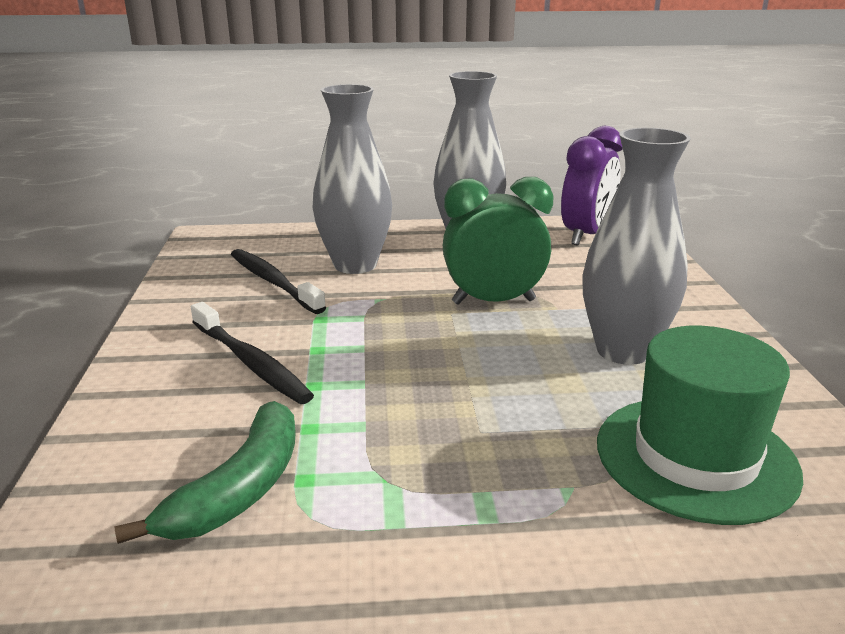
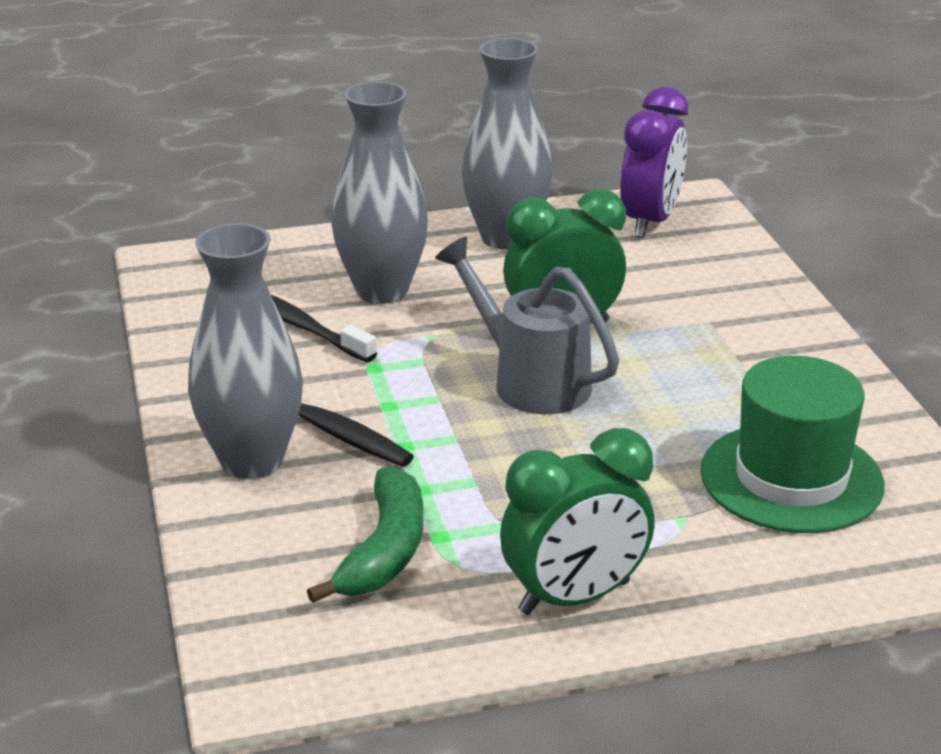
camera: 10 degrees left, 5 degrees up
(422, 574) = (574, 597): none -> green clock
(452, 341) = (531, 381): none -> grey watering can
(623, 350) = (713, 375): grey vase -> grey vase (252, 461)

